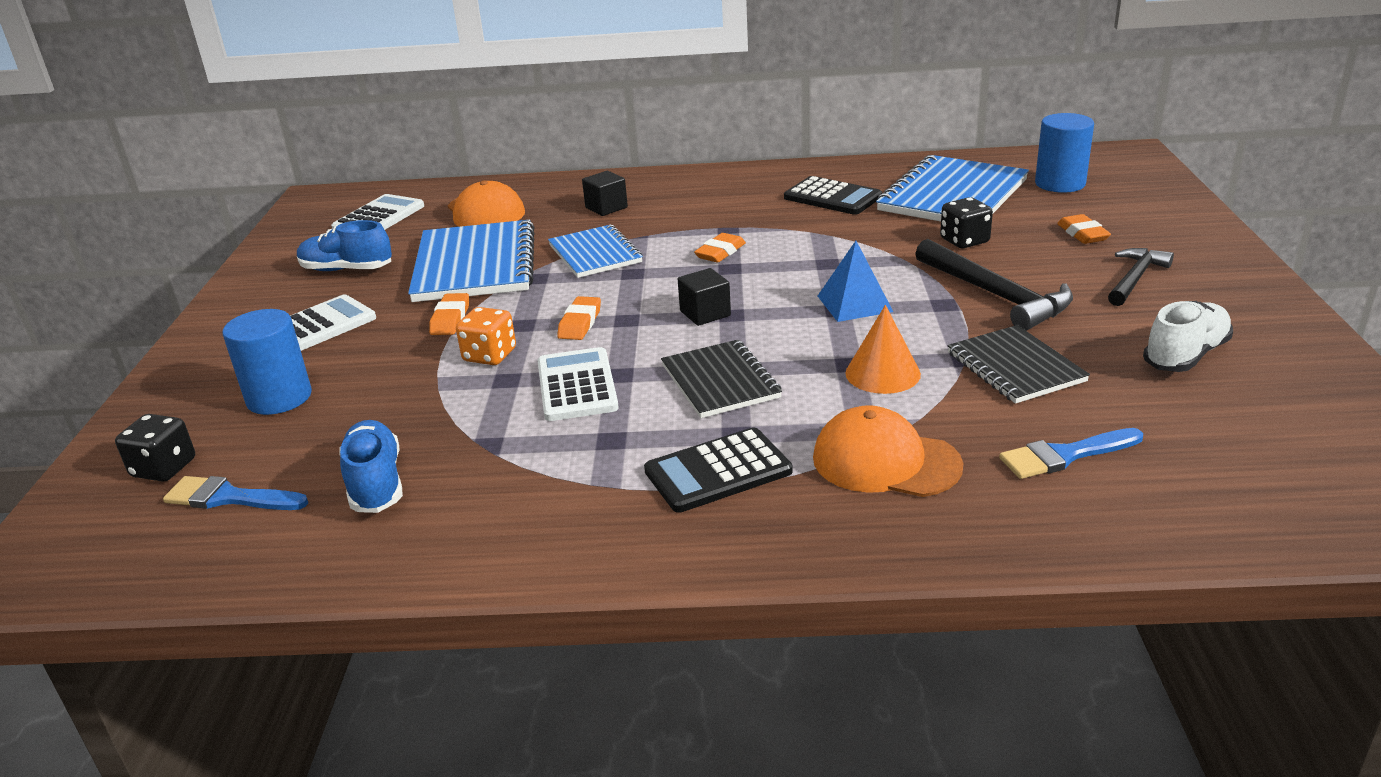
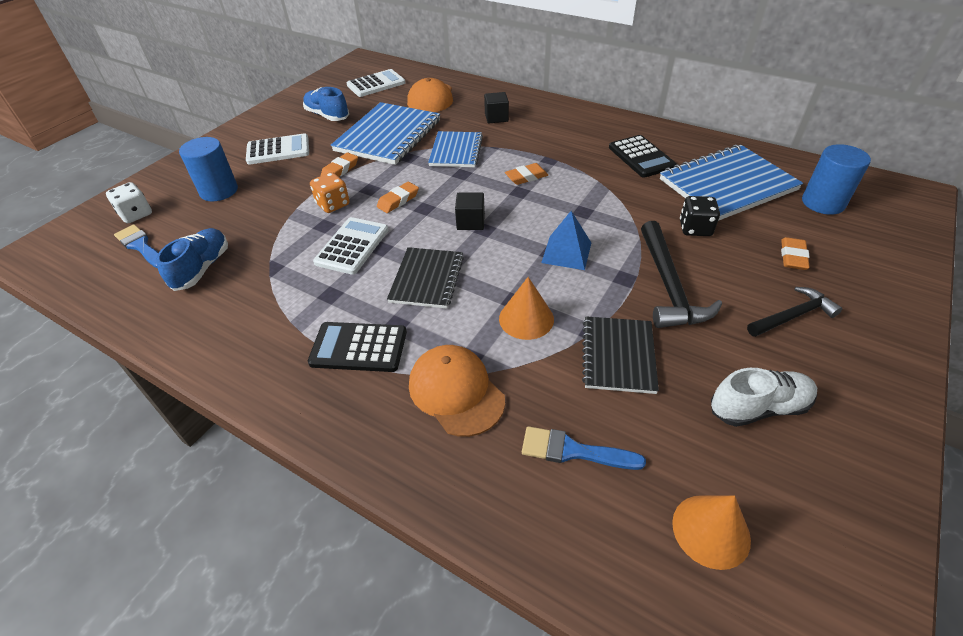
camera: 30 degrees right, 15 degrees up
(164, 468) = (136, 214): black dice -> white dice
(1250, 456) = (711, 530): none -> orange cone

